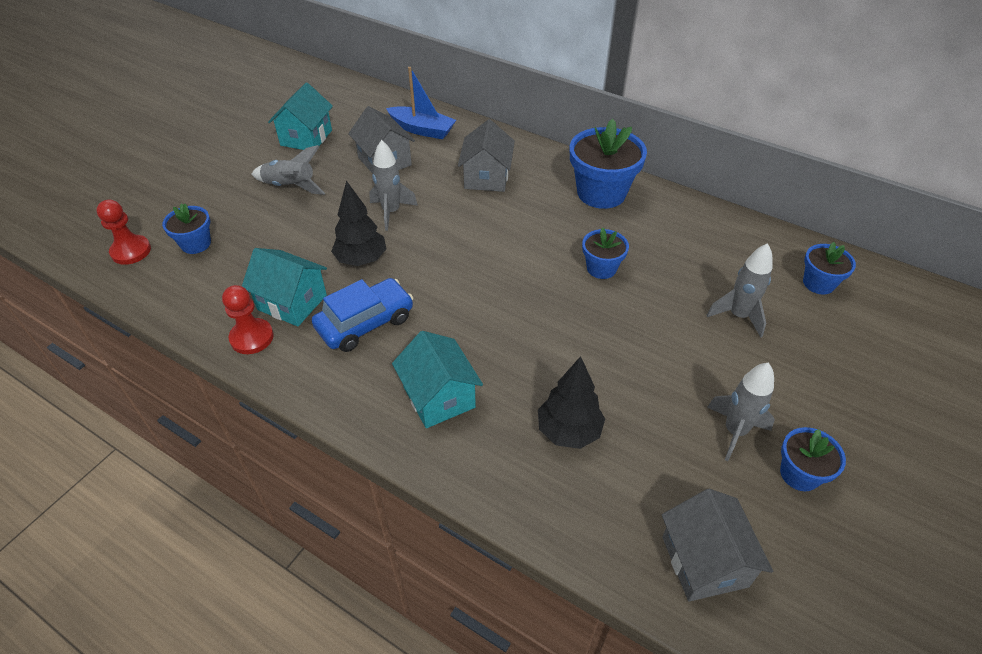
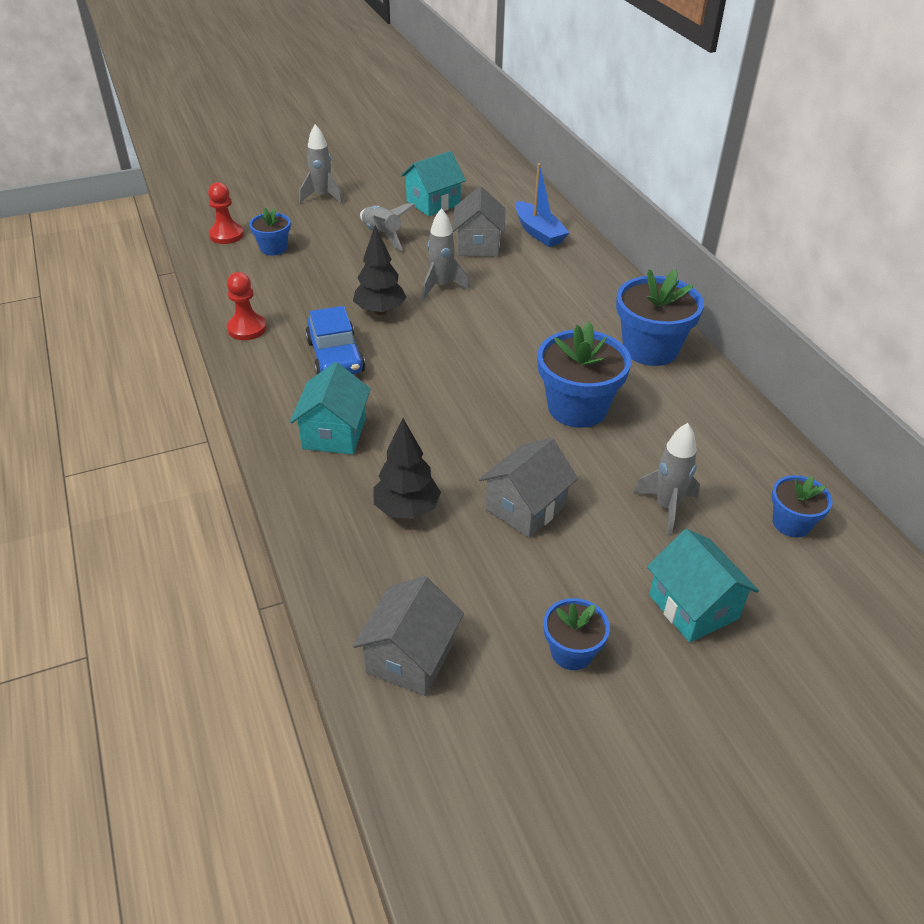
camera: 35 degrees right, 5 degrees down
(292, 302) = (298, 318): turquoise house -> turquoise house (693, 607)
(365, 323) = (335, 356): blue car -> blue car turned 75 degrees clockwise
(486, 177) = (554, 292): grey house -> grey house (525, 507)
(601, 268) = (577, 408): blue flower pot -> blue flower pot, size x1.81
(734, 431) = (550, 588): grey rocket -> grey rocket (322, 197)

